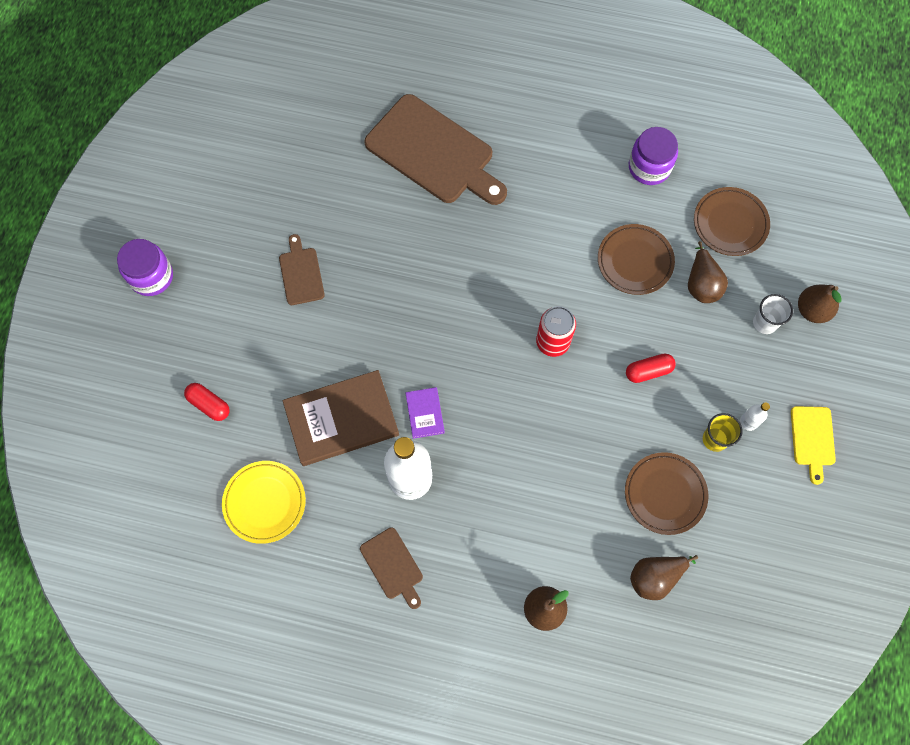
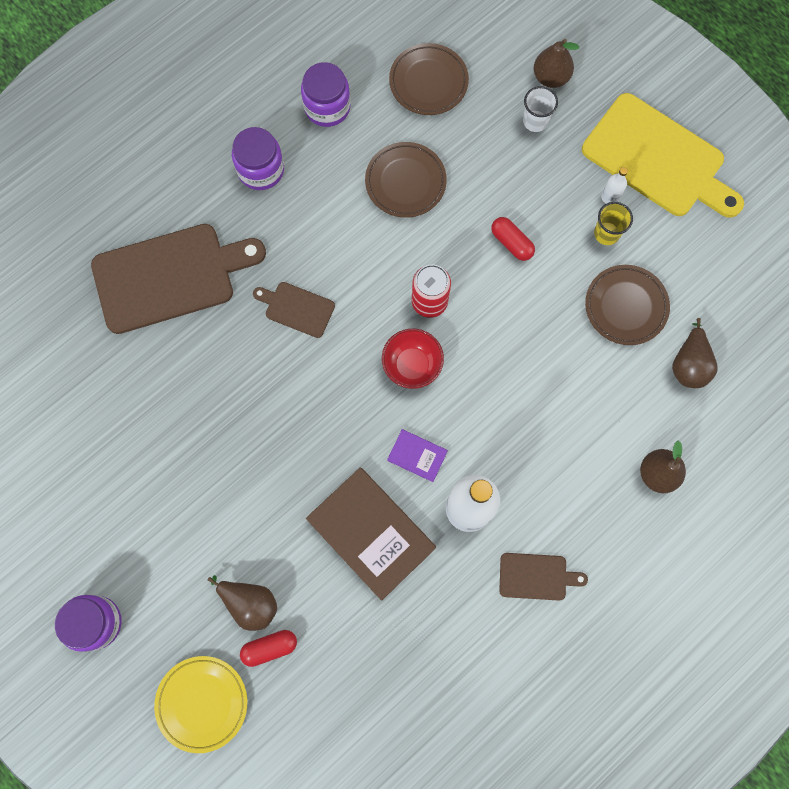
camera: 55 degrees left, 5 degrees up
(265, 502) = (401, 655): yellow plate -> yellow plate (202, 703)
(301, 273) = (201, 477): brown cutting board -> brown cutting board (297, 308)
(341, 419) = (371, 533): brown book -> brown book turned 60 degrees counterclockwise
(493, 362) = (412, 365): none -> red bowl
(562, 156) = (261, 170): none -> purple jar
(648, 371) = (511, 243): red capsule -> red capsule turned 60 degrees counterclockwise
(701, 284) = (465, 144): brown pear -> brown pear (250, 603)
(812, 439) = (658, 159): yellow cutting board -> yellow cutting board, size x2.10

